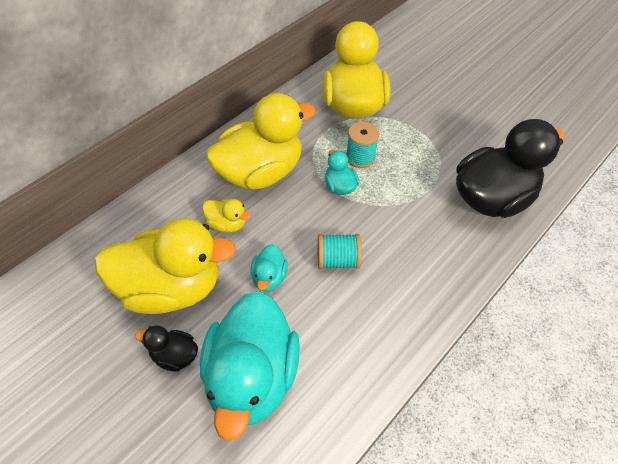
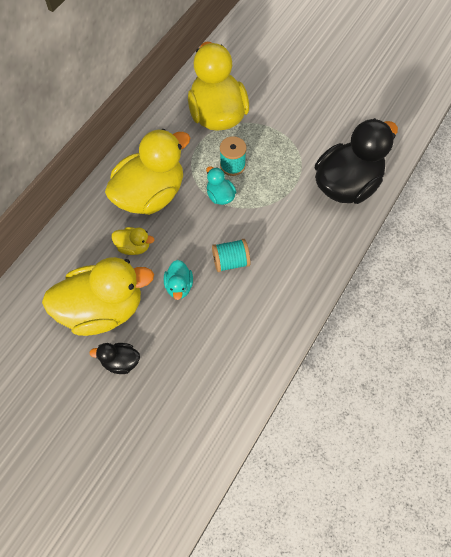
camera: 10 degrees left, 10 degrees up
(252, 377) = (184, 366): turquoise duck -> none

